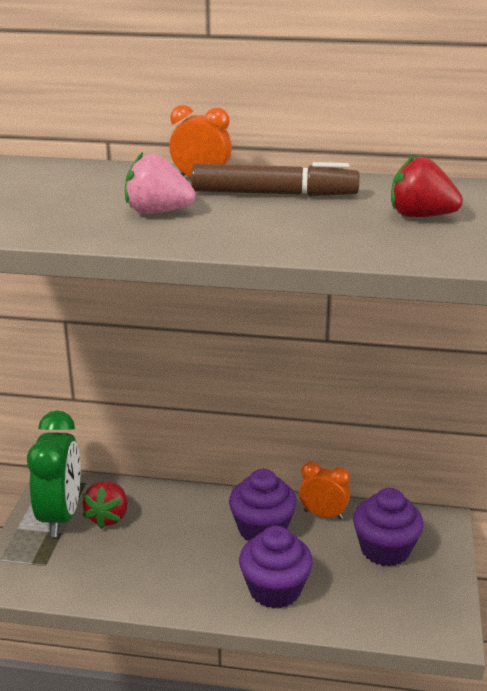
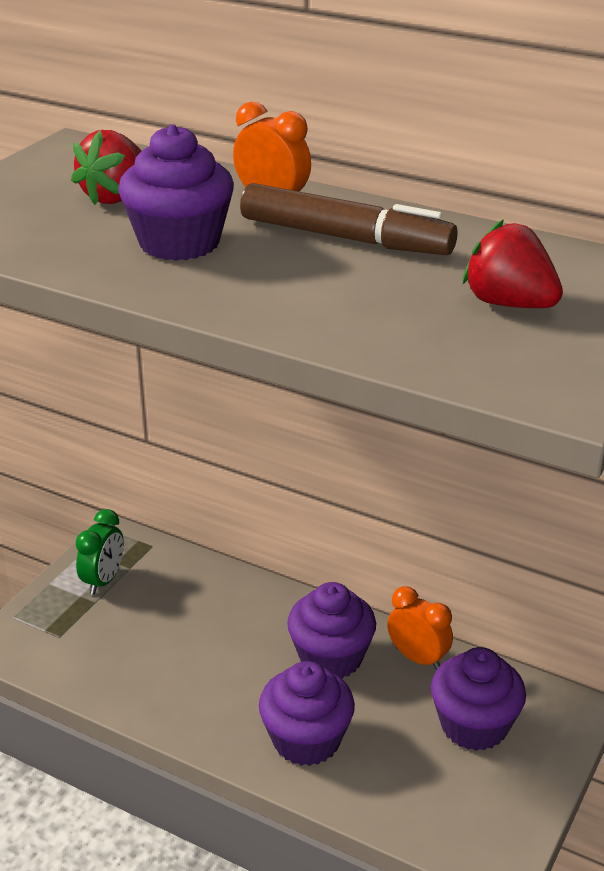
camera: 20 degrees right, 5 degrees up
(60, 516) = (103, 581): green clock -> green clock, size x0.57
(108, 517) = (156, 595): red strawberry -> red strawberry (115, 197)
(157, 212) = (179, 243): pink strawberry -> purple cupcake

